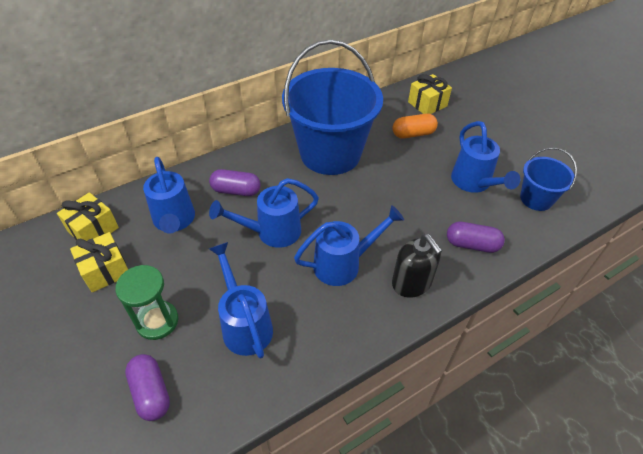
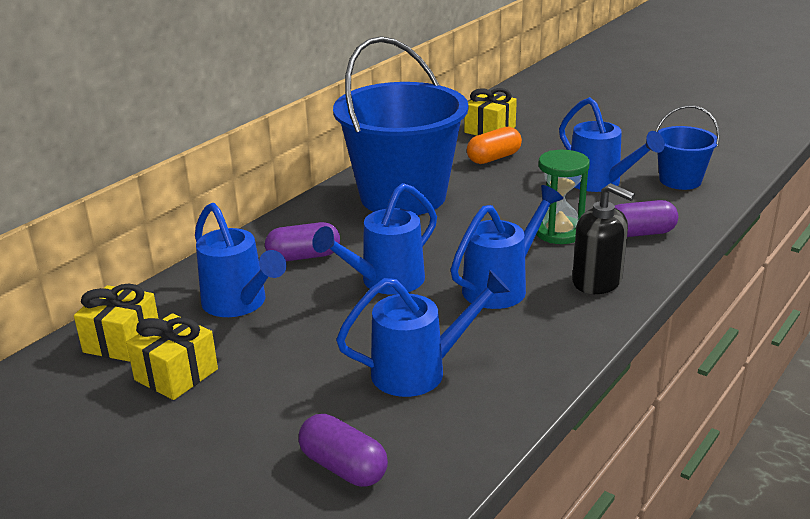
camera: 20 degrees left, 20 degrees down
(157, 321) = (295, 401): green hourglass -> green hourglass (559, 232)
(245, 324) = (419, 371): blue watering can -> blue watering can turned 120 degrees clockwise

